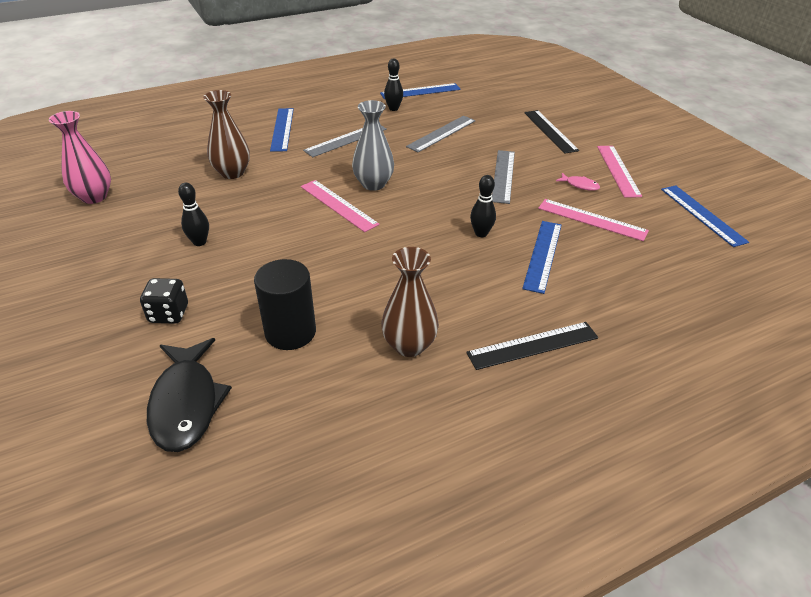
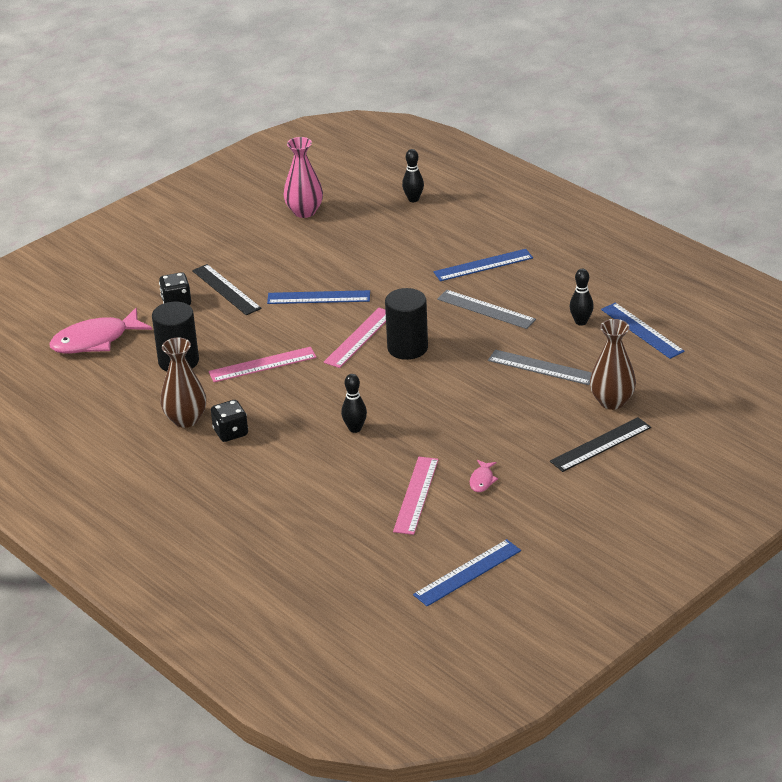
camera: 75 degrees right, 5 degrees down
(186, 403) = (95, 340): black fish -> pink fish
(199, 242) = (267, 285): black bowling pin -> black bowling pin (413, 199)
(232, 173) = (381, 264): brown vase -> brown vase (612, 401)
(373, 184) = (407, 348): grey vase -> black cylinder
(451, 314) = (230, 432): none -> black dice
(503, 176) = (471, 425): grey ruler -> none
(533, 345) = (209, 481): black ruler -> black ruler (226, 289)
(542, 255) = (337, 470): blue ruler -> blue ruler (318, 297)
(618, 170) = (532, 505): pink ruler -> pink ruler (262, 364)

